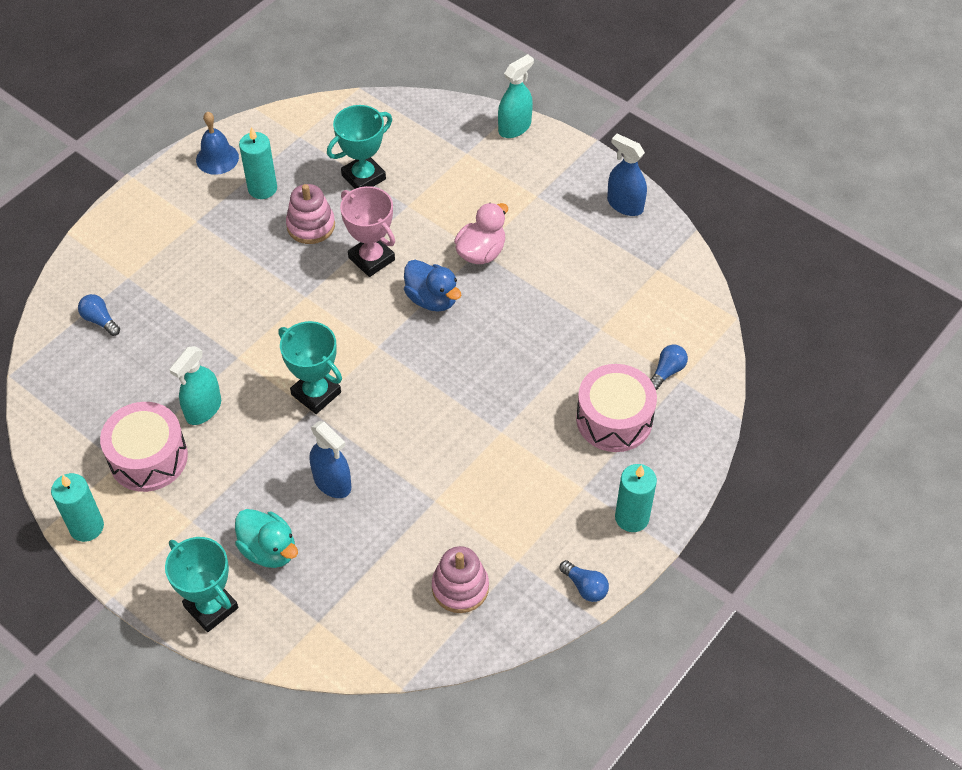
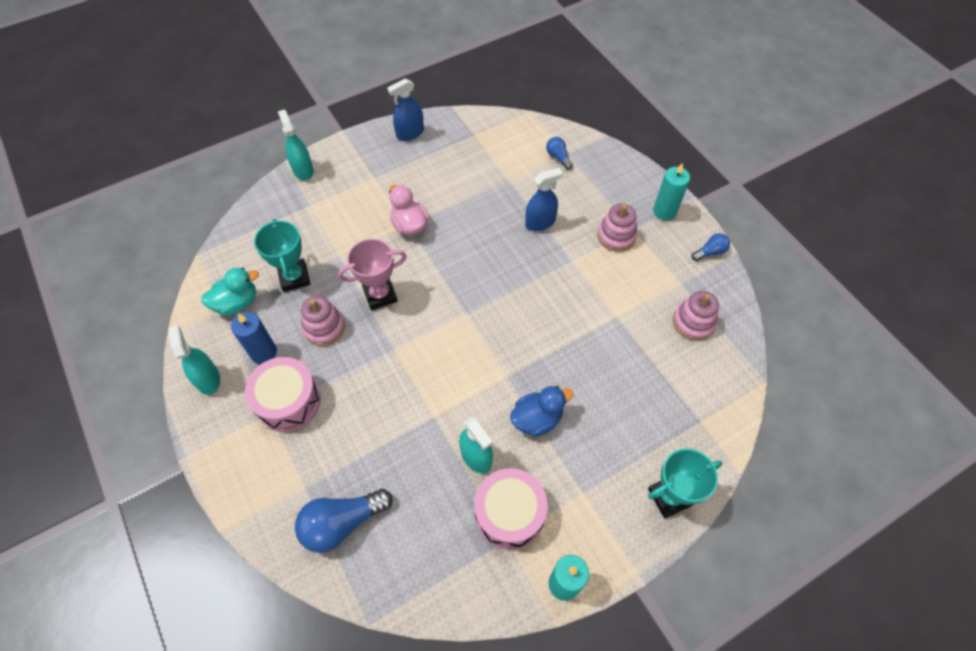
camera: 70 degrees left, 5 degrees up
(100, 320) = (342, 523): blue light bulb -> blue light bulb, size x1.94
(217, 158) = (208, 379): blue bell -> turquoise spray bottle
(262, 188) = (263, 352): turquoise candle -> blue candle
(269, 550) = (628, 440): turquoise duck -> turquoise duck (237, 303)
(316, 393) = (494, 368): turquoise trophy -> none
(332, 482) = (580, 379): blue spray bottle -> blue spray bottle (540, 222)
(432, 299) = (438, 267): blue duck -> blue duck (537, 419)
(562, 470) = (616, 236): none -> pink stacking toy
(614, 419) = (585, 196): pink drum -> pink drum (288, 401)

